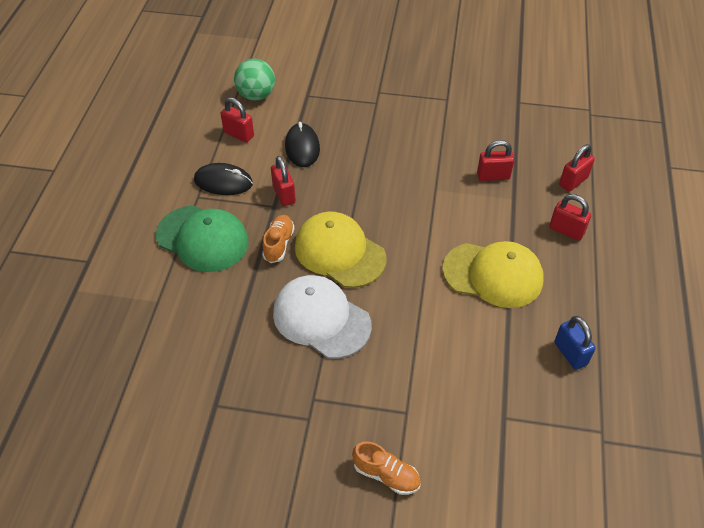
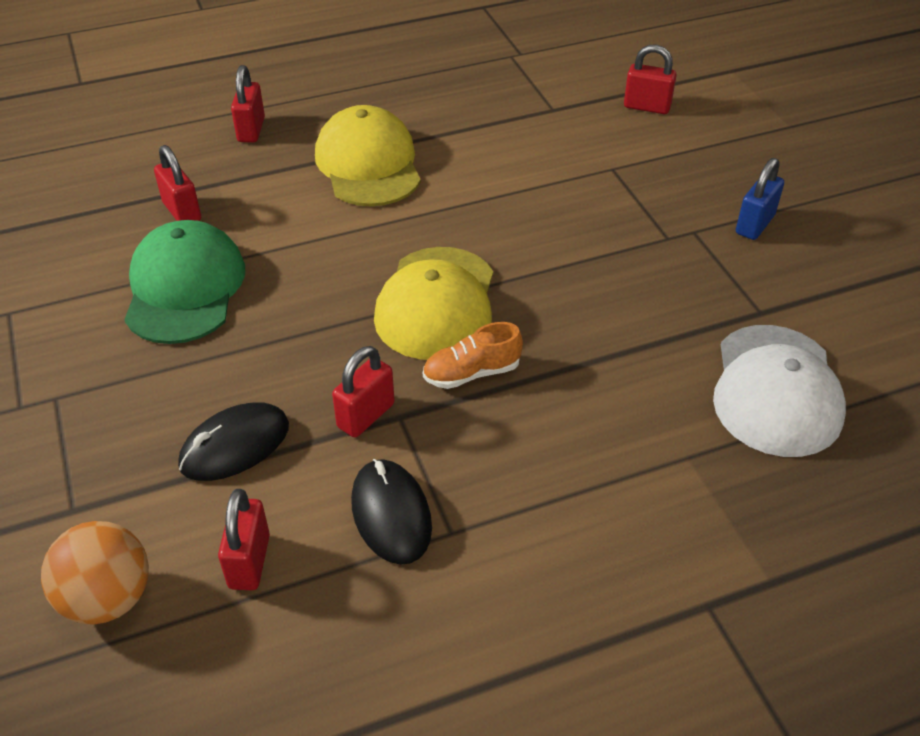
camera: 120 degrees left, 5 degrees down
(202, 239) = (534, 470): green cap -> green cap (185, 288)
(256, 95) = (108, 598): green ball -> orange ball
(321, 319) = (558, 275): white cap -> white cap (776, 390)
(386, 475) = (691, 158): orange shoe -> none
(570, 353) = (437, 89): blue padlock -> blue padlock (754, 224)
(573, 181) = (153, 144): red padlock -> red padlock (647, 107)

